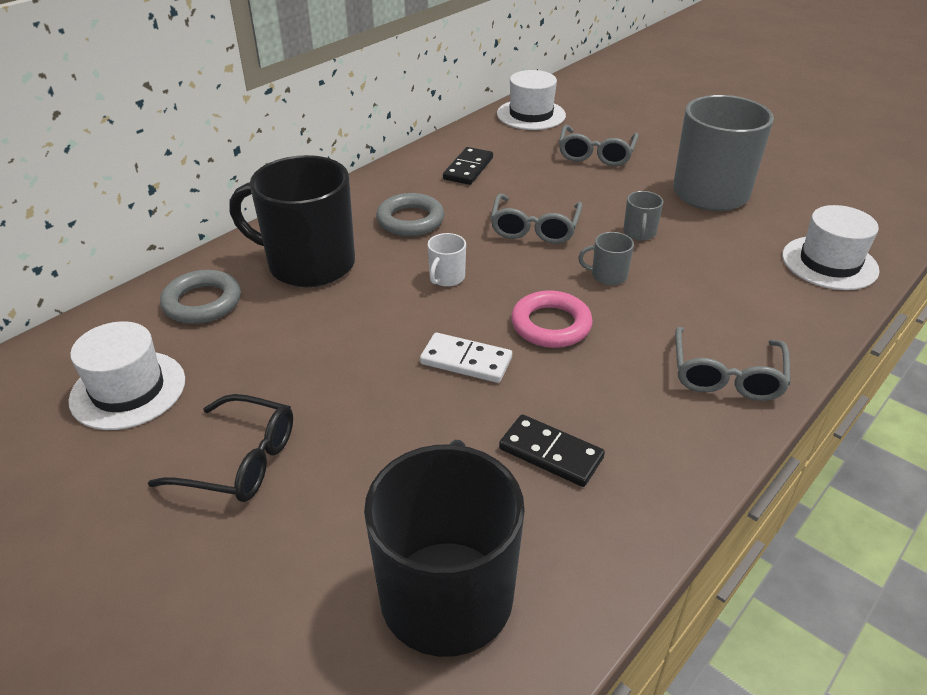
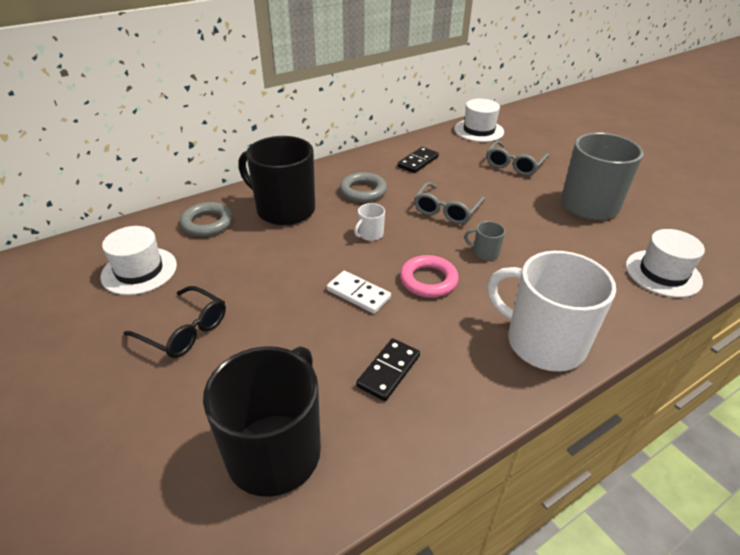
camera: 15 degrees right, 0 degrees up
(550, 453) = (388, 371): black domino -> black domino turned 75 degrees clockwise
(639, 233) = (522, 226): grey mug -> none
(726, 375) = (543, 342): grey glasses -> white mug

